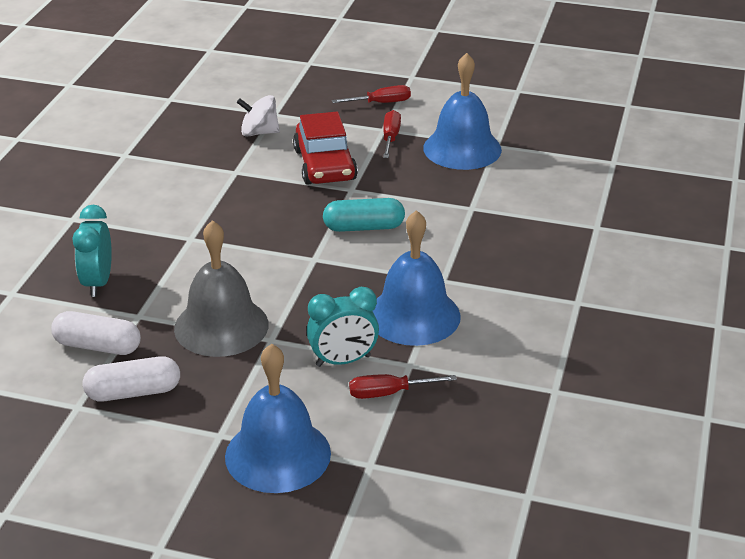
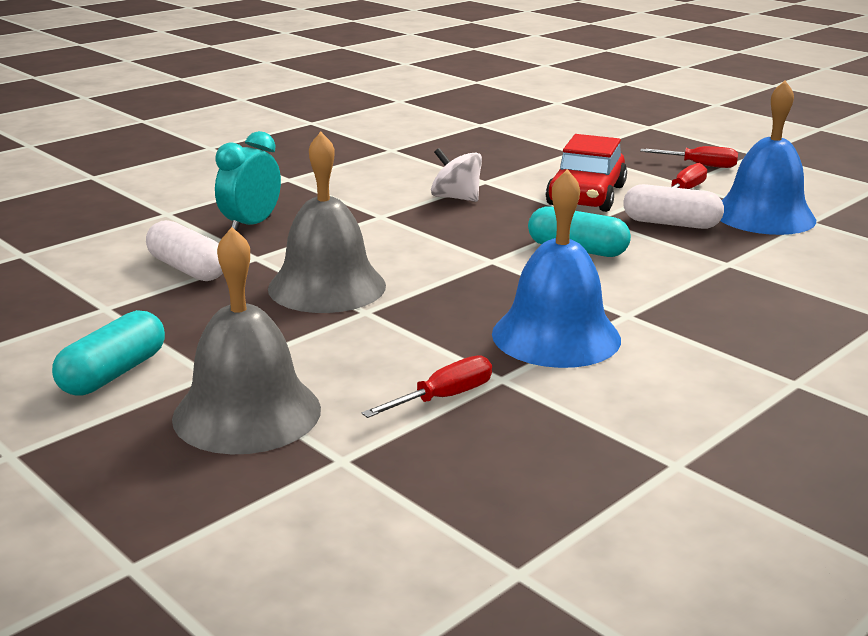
camera: 30 degrees right, 10 degrees down
(133, 392) = (171, 313): white capsule -> white capsule (671, 223)
(153, 460) = (113, 373): none -> turquoise capsule
(259, 132) = (542, 160): white spinning top -> white spinning top (456, 198)
(278, 454) = (247, 413): blue bell -> grey bell
(343, 361) = (424, 352): turquoise clock -> none
(388, 393) = (444, 397): red screwdriver -> red screwdriver turned 120 degrees clockwise

